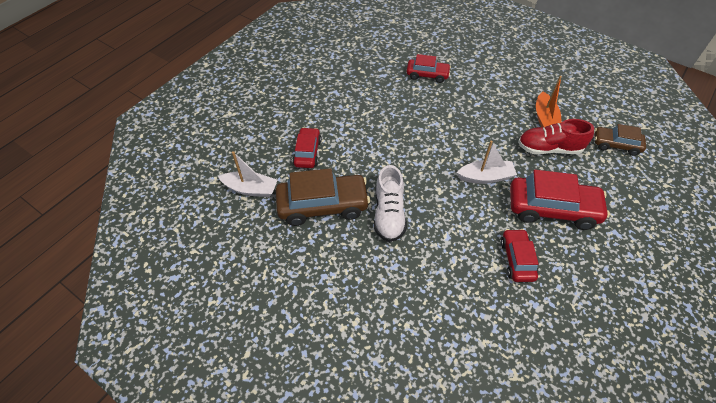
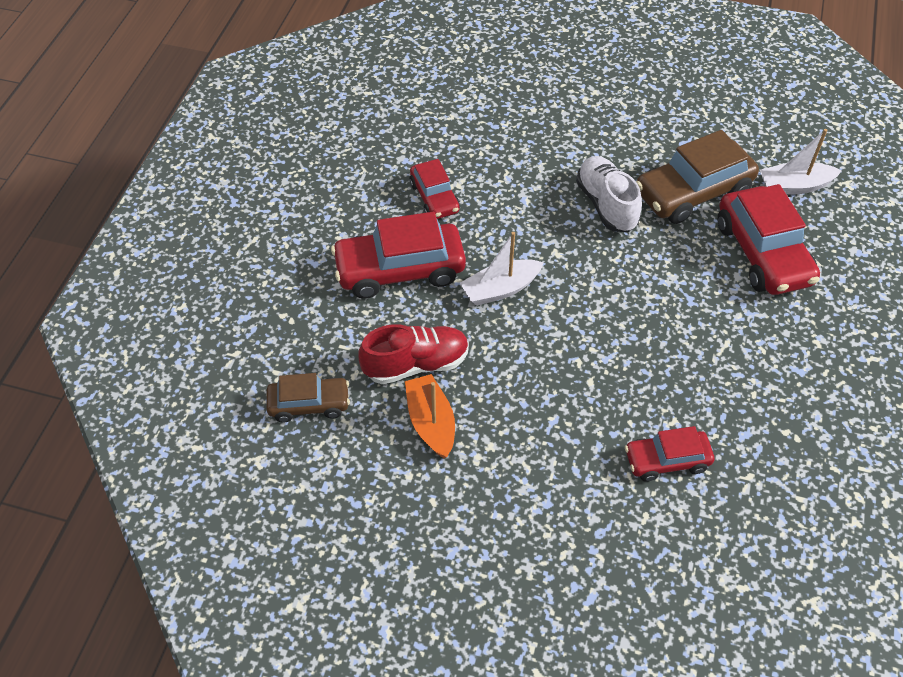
camera: 160 degrees right, 0 degrees up
(307, 152) = (763, 253): red car -> red car, size x1.72

